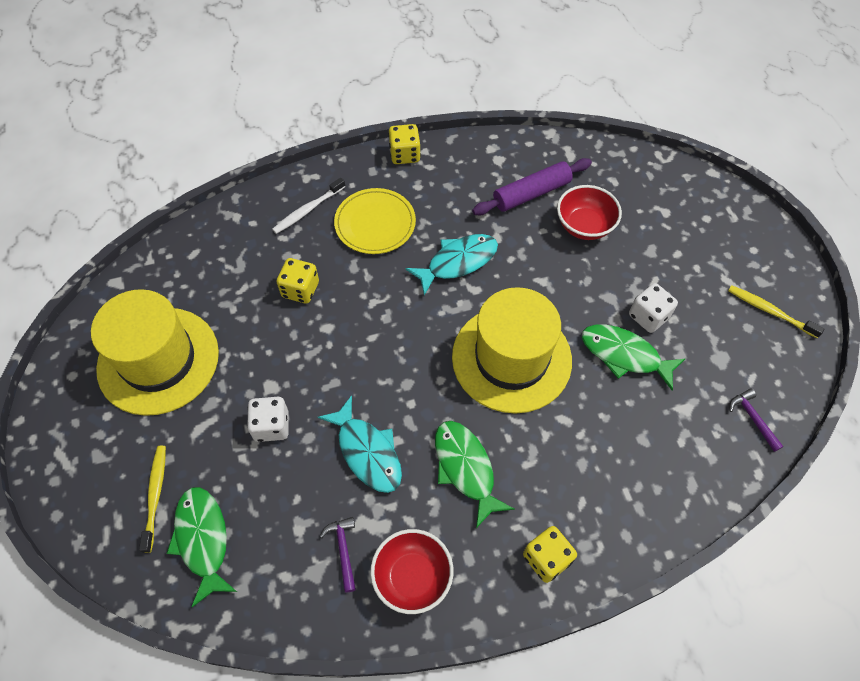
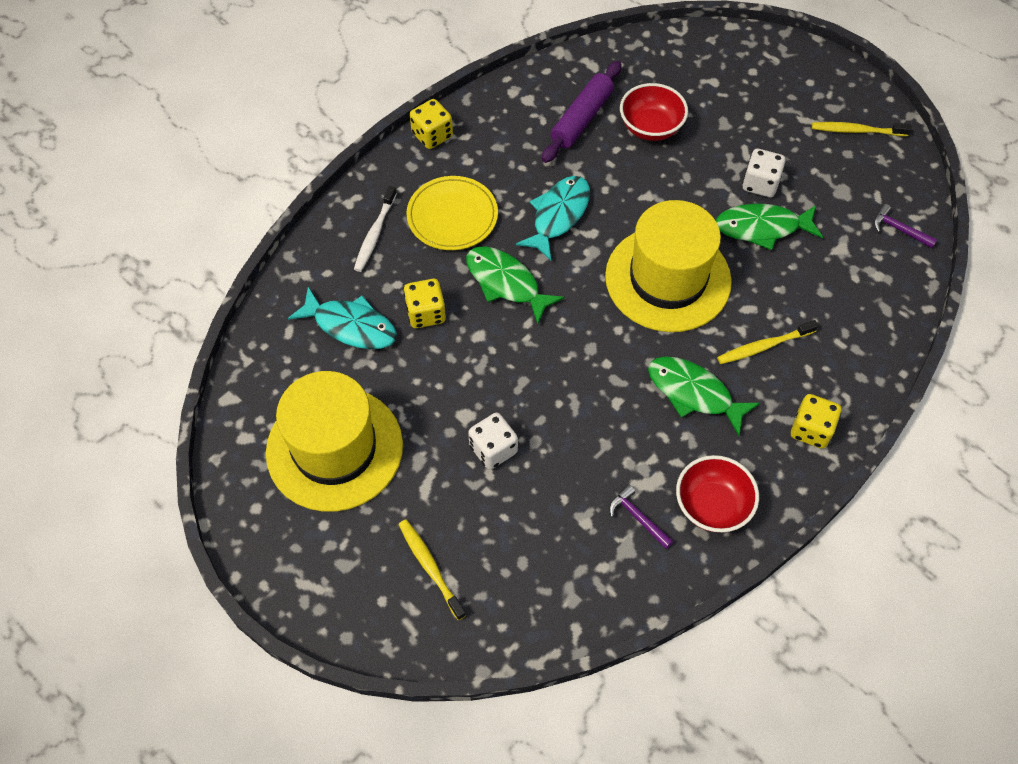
camera: 30 degrees left, 0 degrees up
(203, 540) = (505, 579): green fish -> green fish (506, 283)
(367, 452) = (598, 425): turquoise fish -> turquoise fish (351, 326)
(555, 460) = (764, 346): none -> yellow toothbrush

